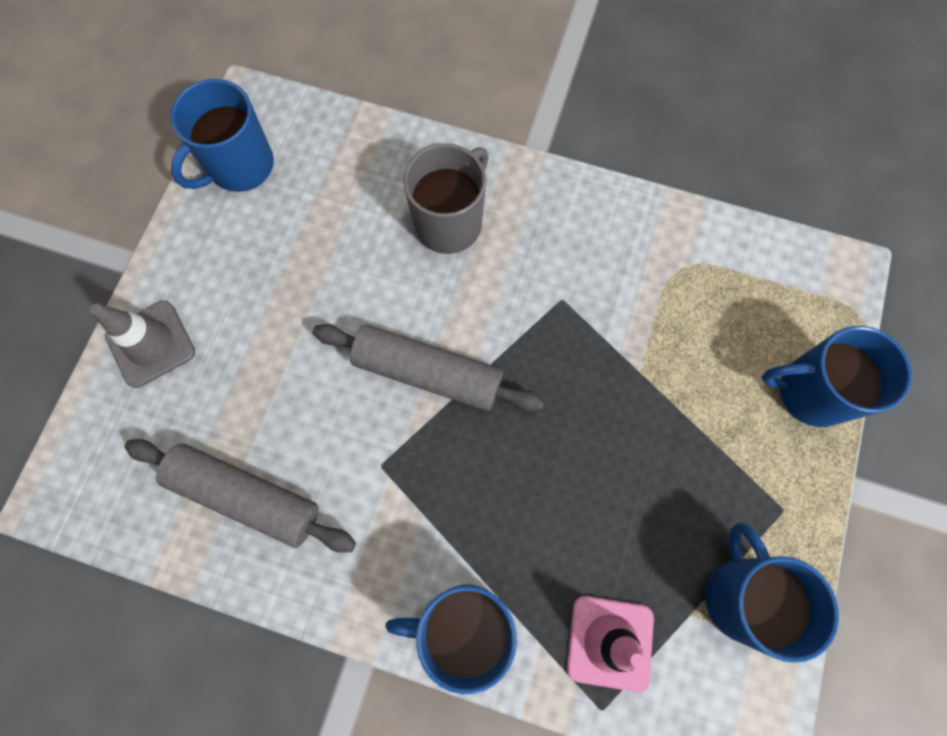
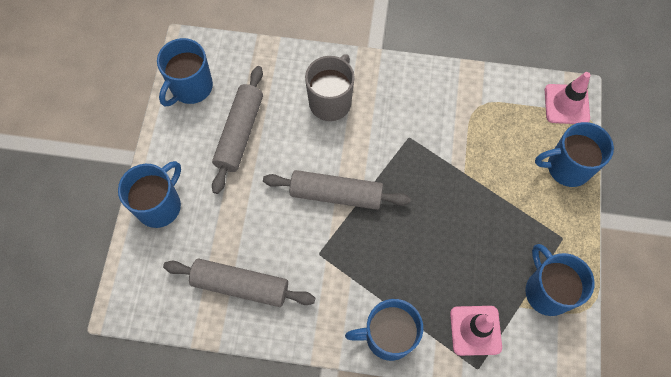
camera: 10 degrees left, 5 degrees down
(151, 344) = (160, 205): grey traffic cone -> blue mug
(298, 249) = (239, 133): none -> grey rolling pin
(827, 287) = (566, 104): none -> pink traffic cone

